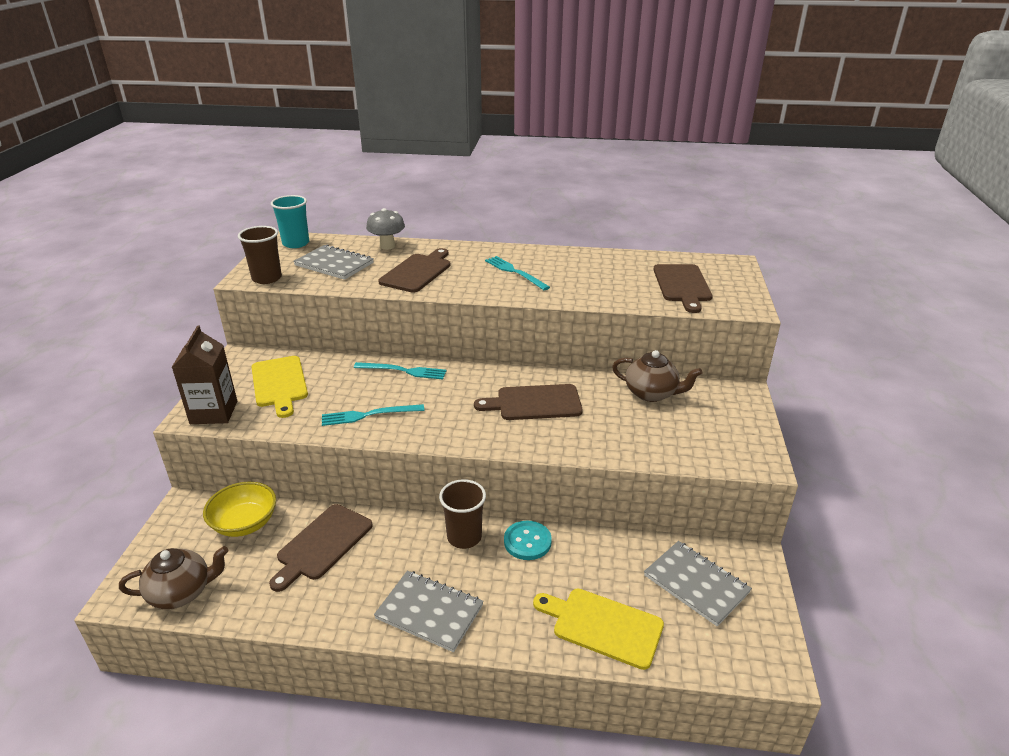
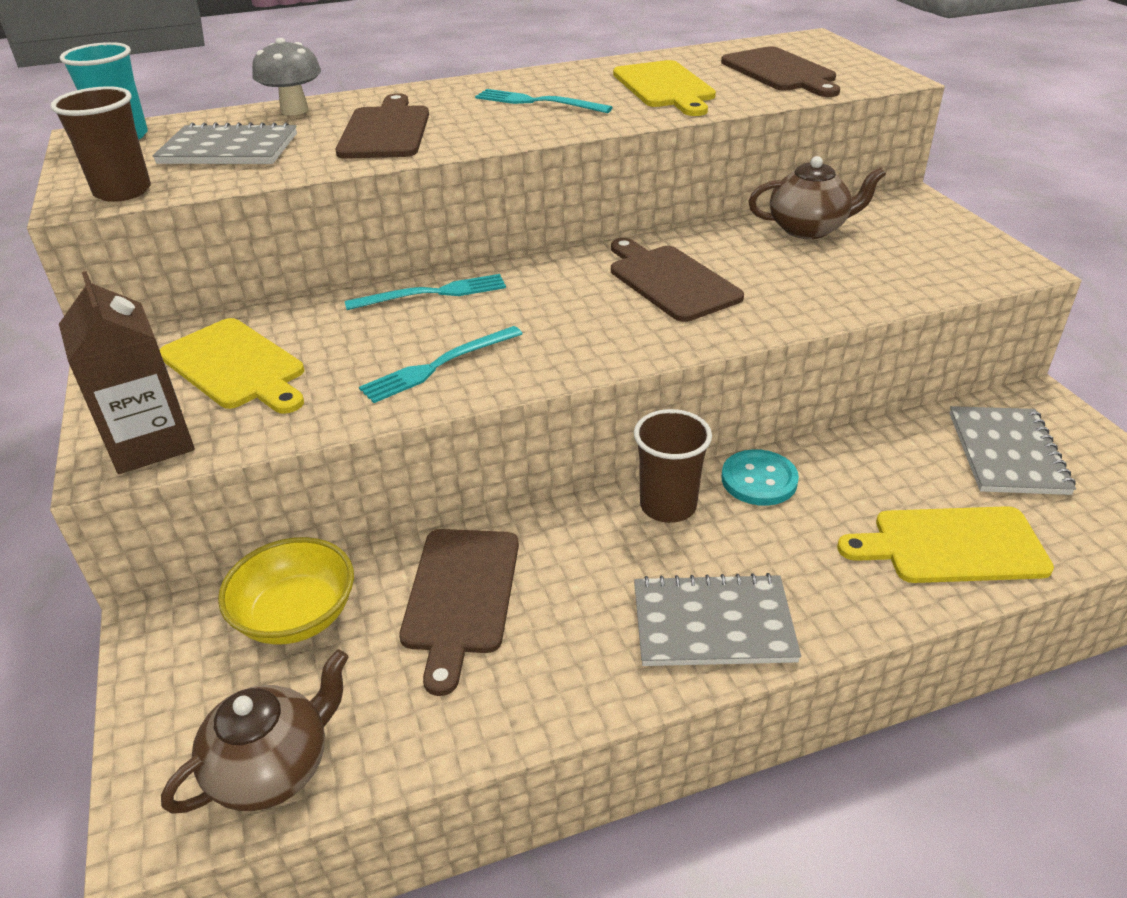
camera: 25 degrees left, 5 degrees up
(534, 403) = (670, 281): brown cutting board -> brown cutting board turned 90 degrees clockwise
(598, 279) = (665, 87): none -> yellow cutting board
(696, 584) = (1007, 453): grey notebook -> grey notebook turned 75 degrees clockwise

